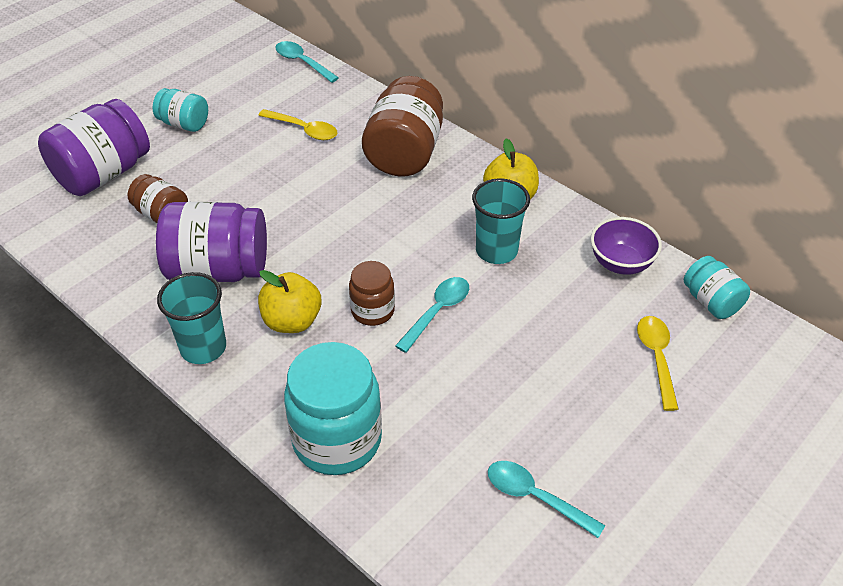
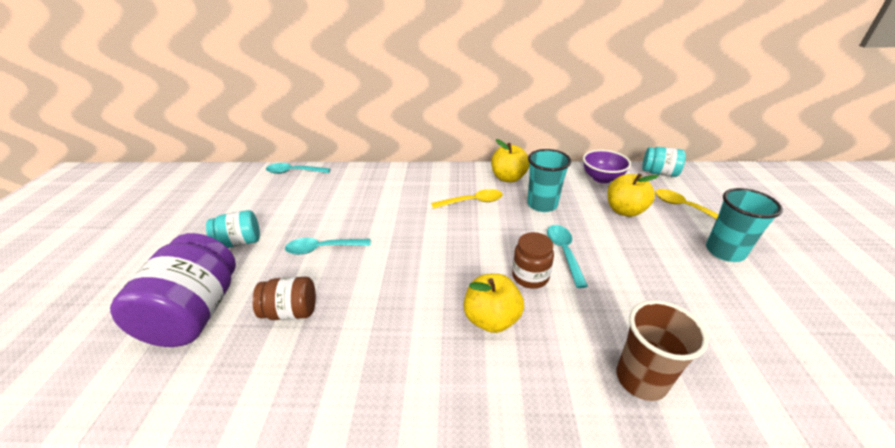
camera: 40 degrees left, 10 degrees down
(203, 348) = (455, 390): turquoise cup -> turquoise cup (724, 251)
(218, 269) = (389, 321): purple jar -> none
(304, 130) = (341, 203): yellow spoon -> yellow spoon (472, 202)
(337, 440) = (641, 379): turquoise jar -> brown cup
(404, 153) = (422, 186): brown jar -> none
(535, 497) = (776, 317): turquoise spoon -> turquoise spoon (322, 249)
(577, 315) = (624, 210): none -> yellow apple

